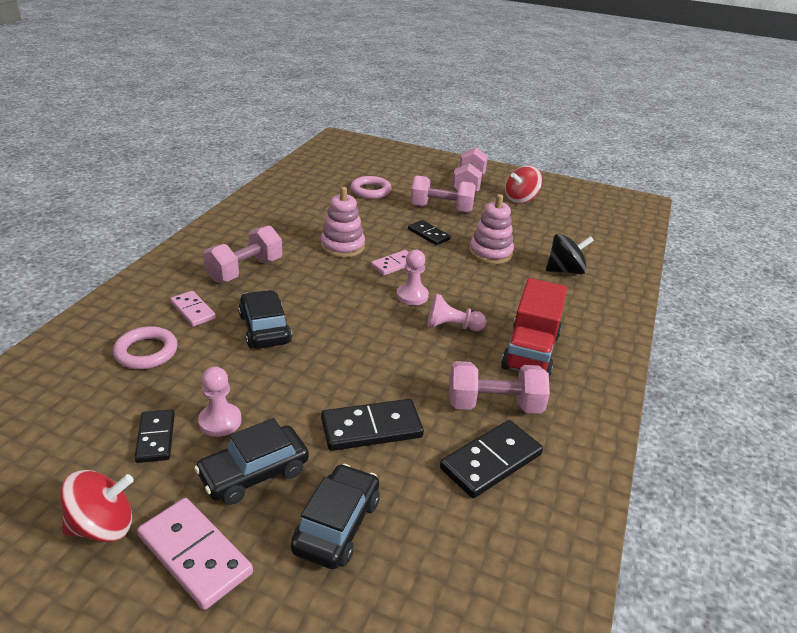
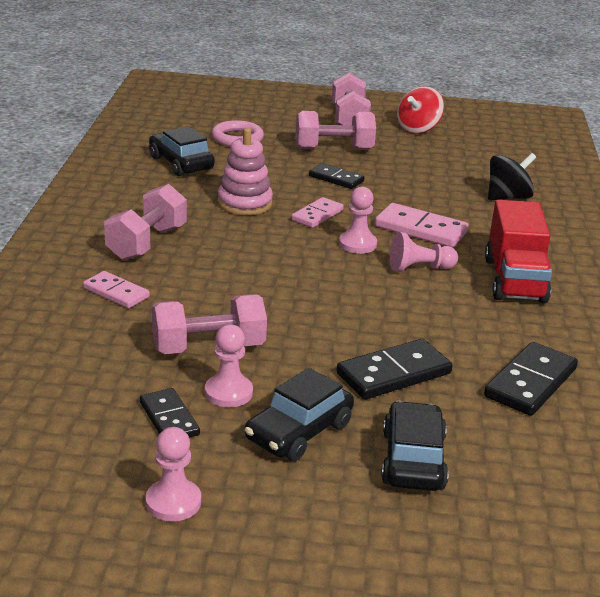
camera: 15 degrees left, 5 degrees down
(103, 526) = (173, 502): red spinning top -> pink pawn
(146, 352) = (93, 341): pink ring -> none
(195, 554) = (288, 508): pink domino -> pink domino (421, 229)
(265, 329) = (214, 299): black car -> black car (181, 163)
(490, 253) = (417, 189): pink stacking toy -> none
(494, 405) = (505, 334): pink dumbbell -> pink dumbbell (208, 347)

